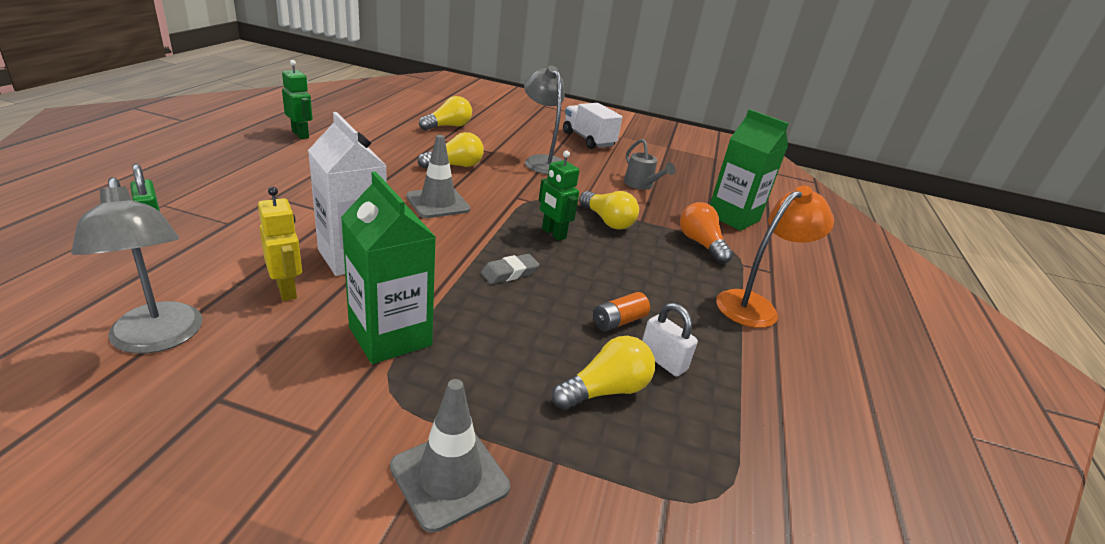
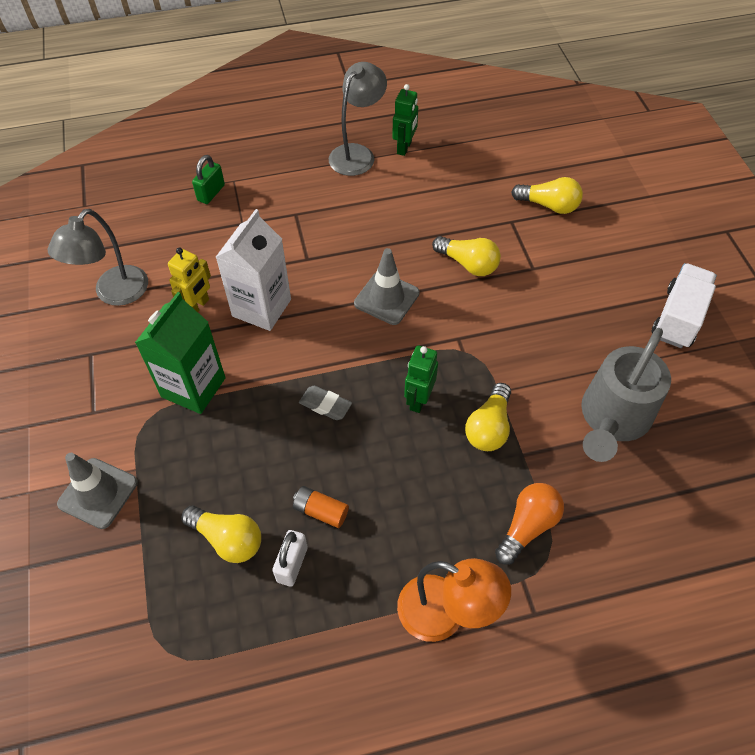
camera: 65 degrees right, 25 degrees up
(542, 161) = (561, 313): grey lamp -> grey lamp (357, 154)
(641, 185) = (612, 419): grey watering can -> grey watering can, size x1.87
(733, 217) = (633, 538): green carton -> none

